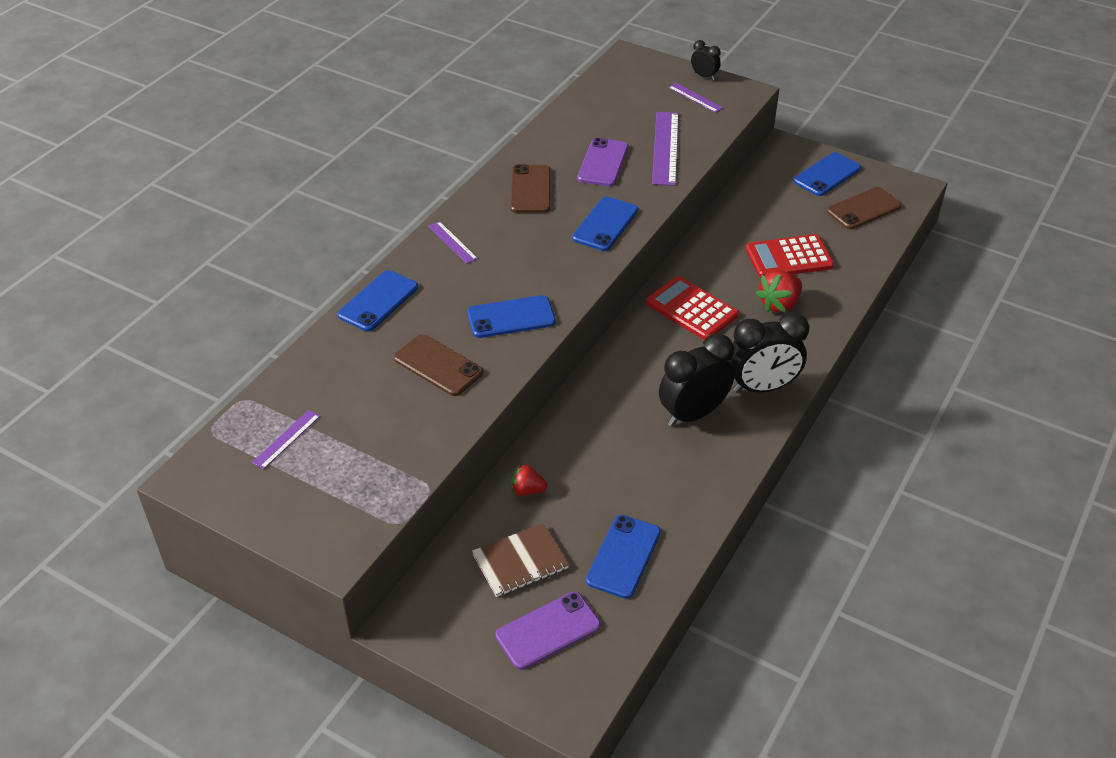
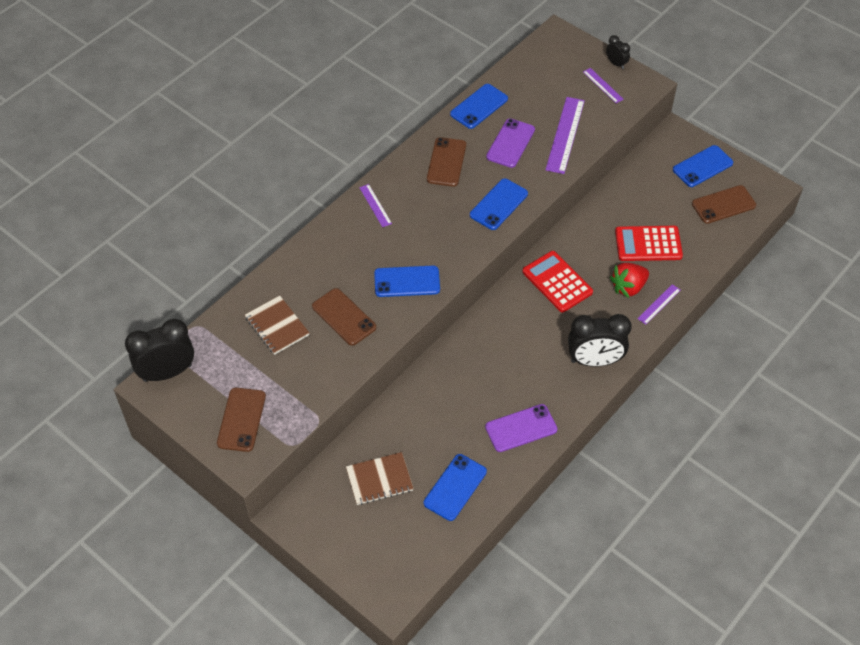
camera: 10 degrees right, 10 degrees up
(286, 439) = (223, 364): purple ruler -> purple ruler (659, 304)
(322, 502) = (241, 419): none -> brown phone
(351, 387) = (277, 326): none -> brown notebook
(378, 301) = (309, 253): blue phone -> blue phone (479, 106)
(527, 490) = (396, 422): red strawberry -> none
(548, 630) = (388, 536): purple phone -> purple phone (521, 428)
(693, 414) = (535, 376): black clock -> black clock (167, 372)

